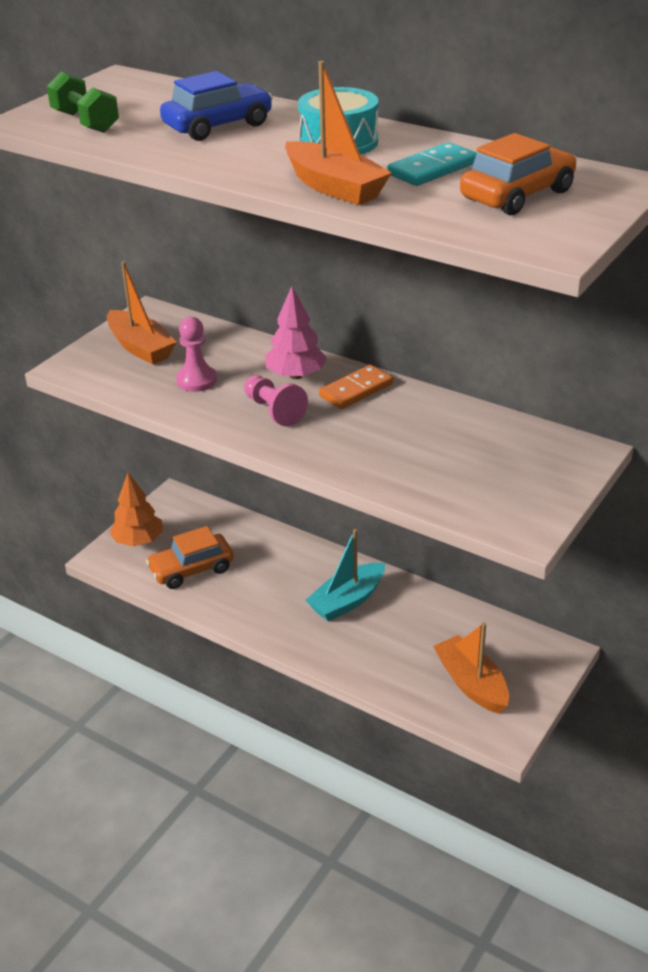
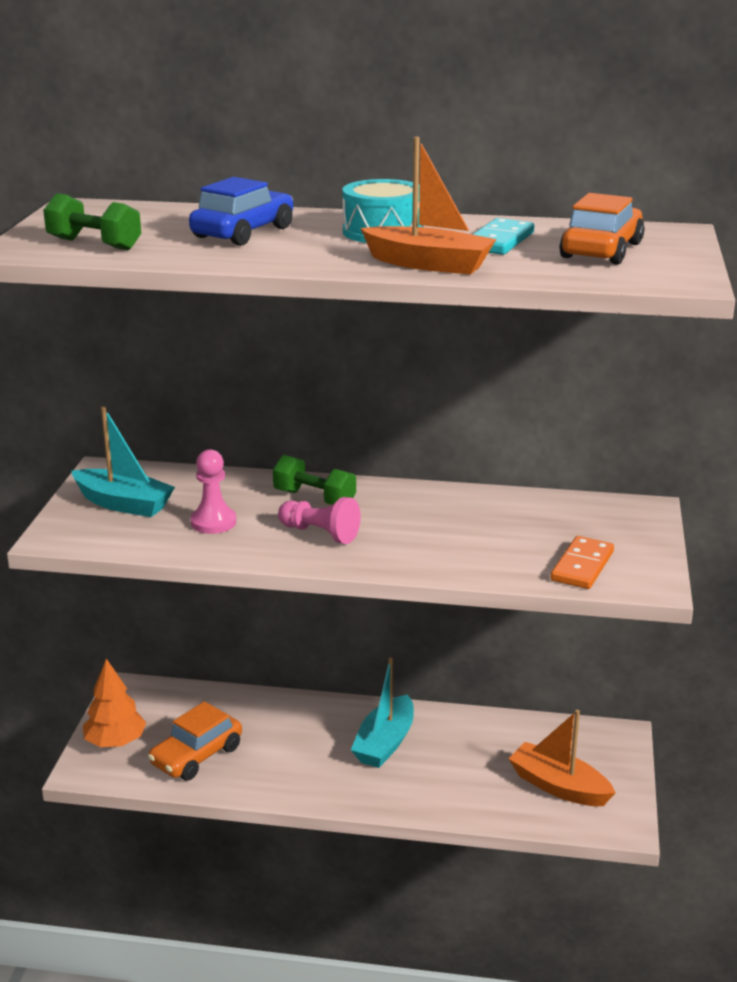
camera: 25 degrees left, 10 degrees down
(140, 347) = (123, 504): orange boat -> turquoise boat
(296, 375) = (314, 498): pink tree -> green dumbbell
(356, 390) = (387, 500): orange domino -> orange domino (582, 566)

